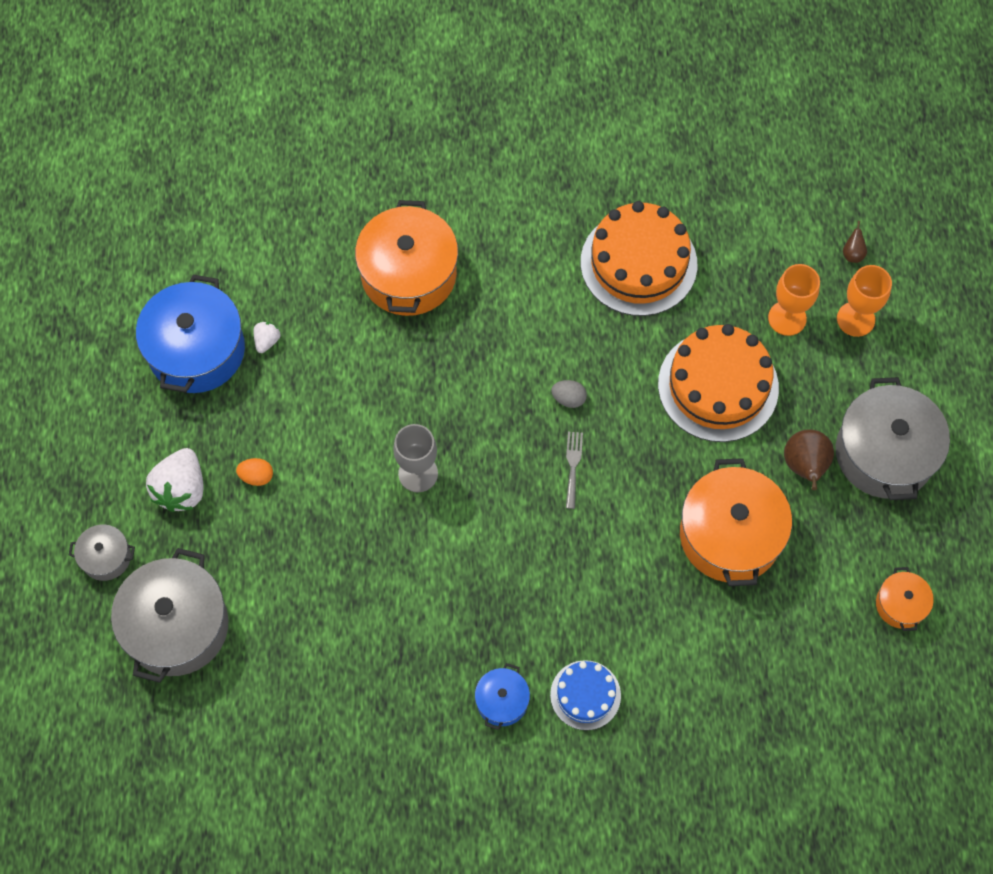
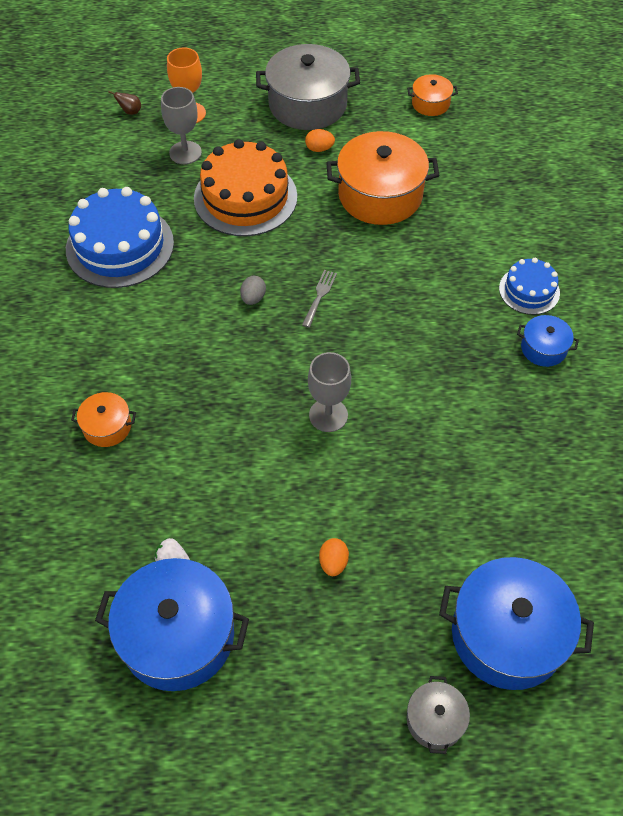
camera: 90 degrees left, 10 degrees down
(177, 626) = (507, 635): grey pot -> blue pot
(181, 489) = (349, 640): white strawberry -> none
(408, 274) = (107, 427): orange pot -> orange pot, size x0.49
(573, 466) = (319, 296): grey fork -> grey fork turned 105 degrees clockwise
(638, 263) = (120, 246): orange cake -> blue cake
(787, 318) = (185, 153): orange goblet -> grey goblet
(804, 467) = (319, 149): brown pear -> orange egg

